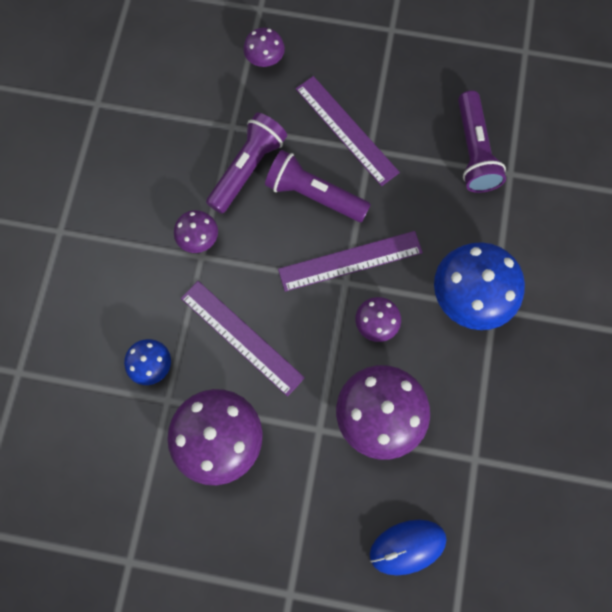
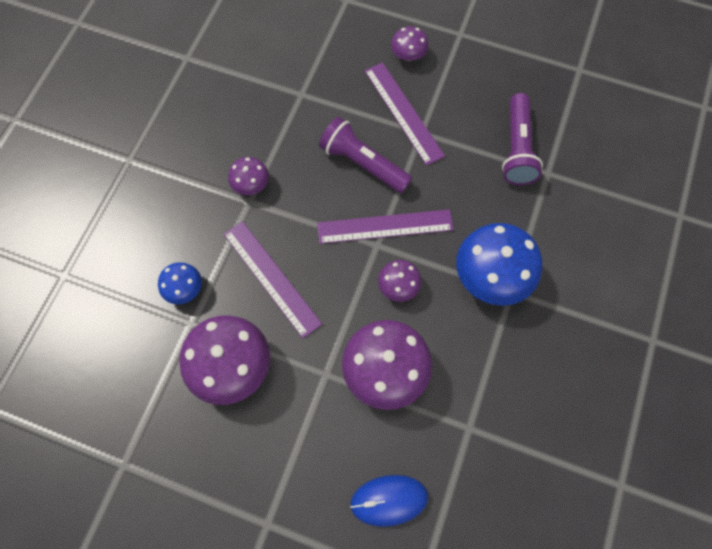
camera: 10 degrees right, 5 degrees down
(247, 169) = (307, 132): purple flashlight -> none
(265, 58) = (342, 41): purple mushroom -> purple mushroom (408, 55)

